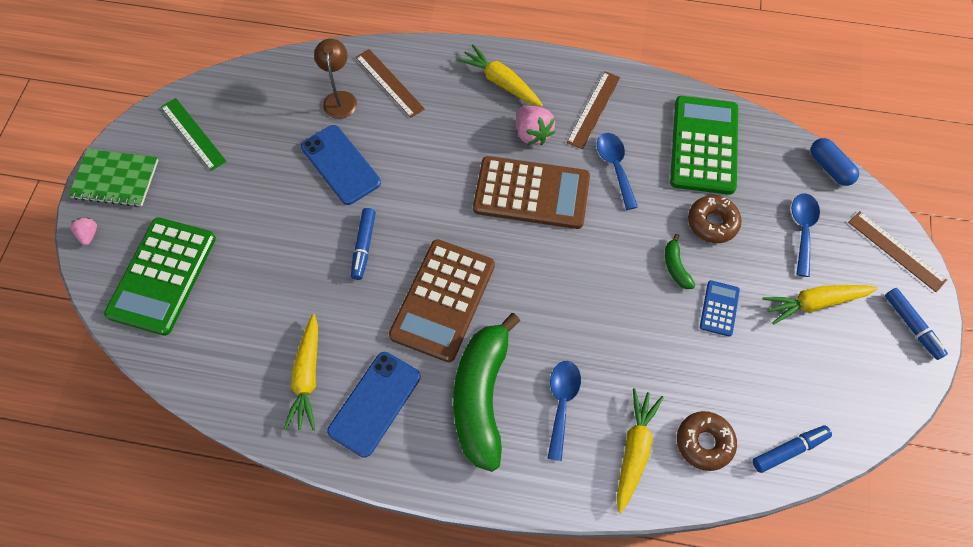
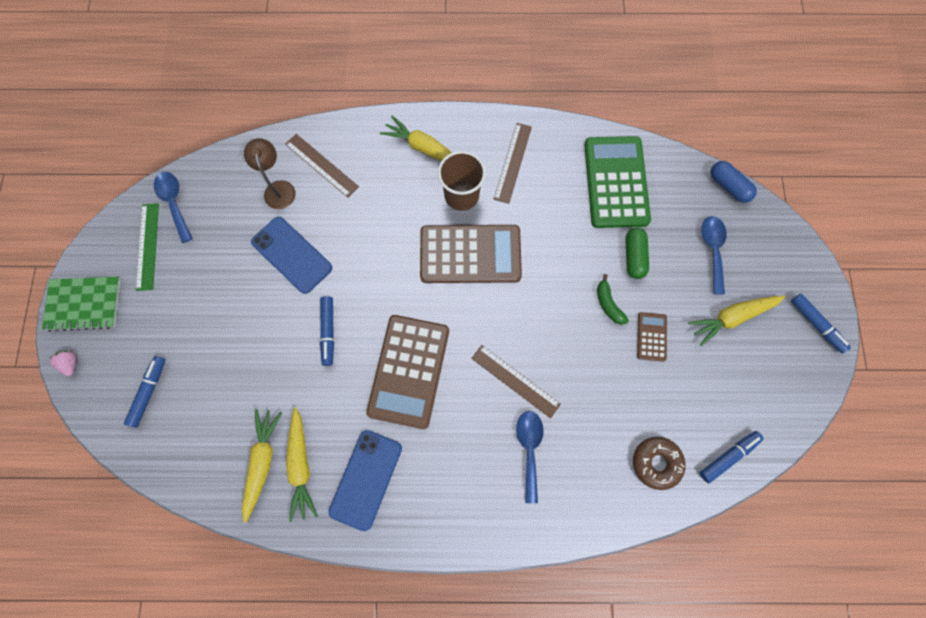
camera: 10 degrees left, 10 degrees up
(162, 276) = (149, 392): green calculator -> blue marker
(193, 134) = (148, 246): green ruler -> green ruler turned 45 degrees clockwise
(481, 396) = (458, 455): green banana -> none
(532, 134) = (461, 195): pink strawberry -> brown cup
(615, 167) = (540, 216): blue spoon -> blue spoon (174, 203)
(634, 450) = (598, 480): yellow carrot -> yellow carrot (262, 461)
(712, 223) = (634, 256): brown donut -> green capsule
(719, 308) = (651, 336): blue calculator -> brown calculator
(896, 251) = (795, 256): brown ruler -> brown ruler (515, 381)

